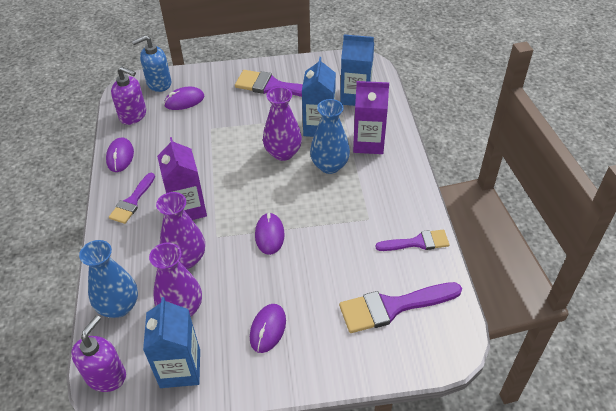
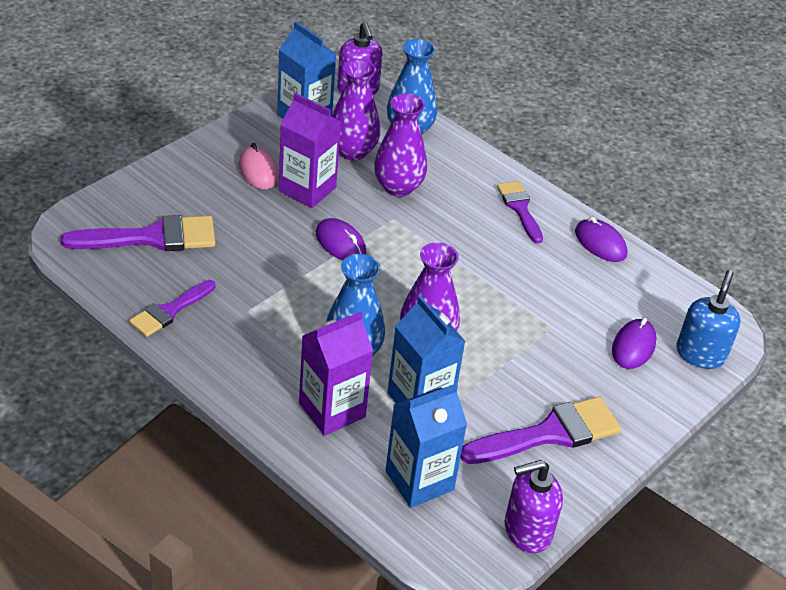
camera: 135 degrees right, 5 degrees down
(133, 115) = (662, 296): purple soap dispenser -> purple soap dispenser (527, 531)
(188, 208) = (455, 228): purple carton -> purple carton (307, 189)
(268, 329) = (258, 171): purple mouse -> pink mouse
(392, 307) = (152, 238): purple brush -> purple brush turned 45 degrees clockwise

